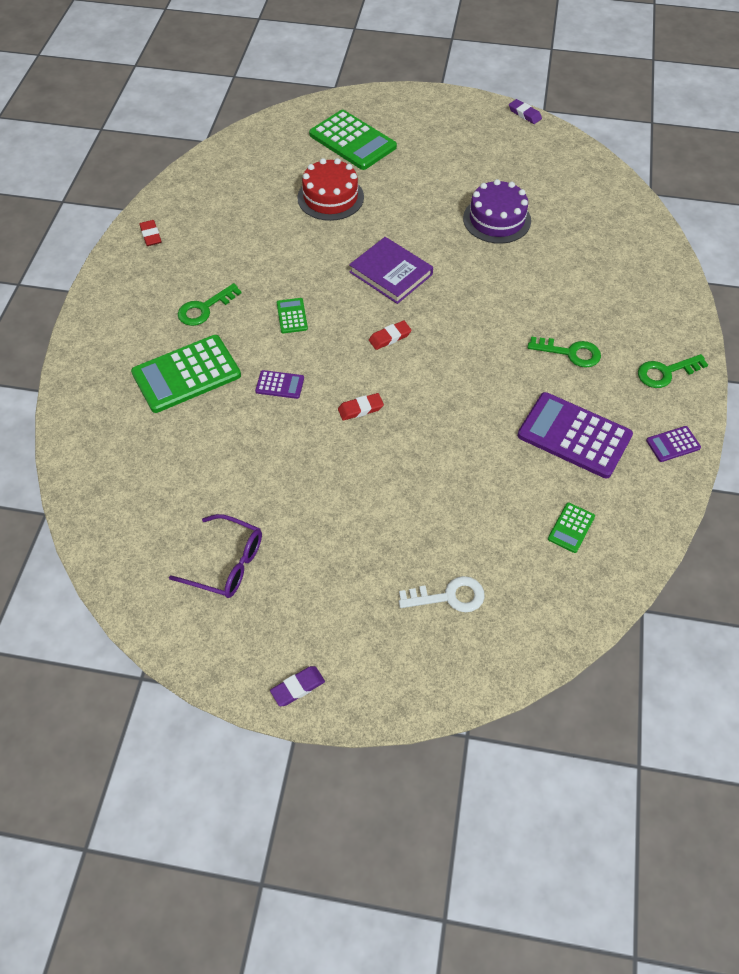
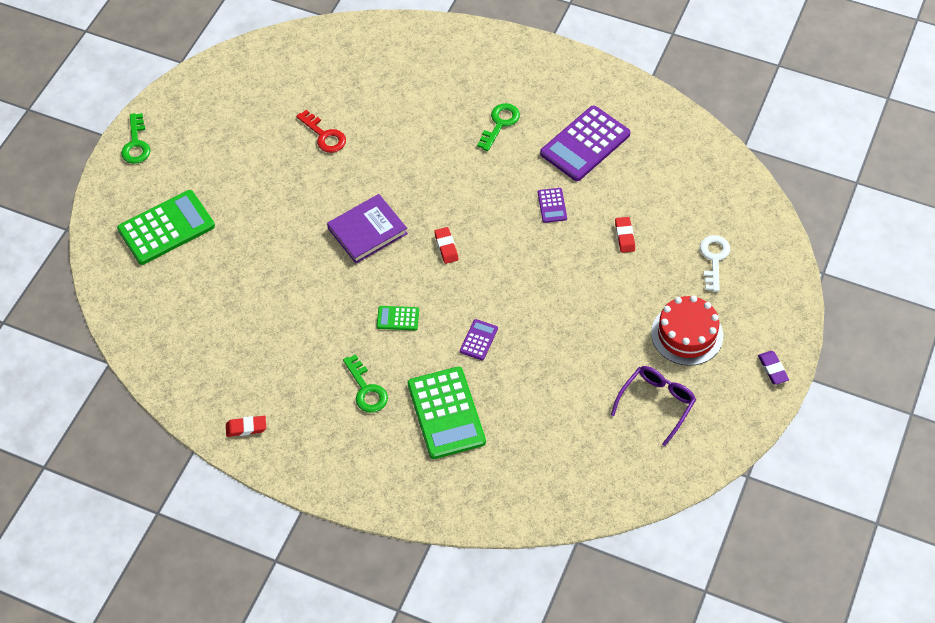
camera: 75 degrees left, 0 degrees up
(330, 197) = (246, 261): red cake -> red cake (687, 334)
(360, 409) = (521, 283): red eraser -> red eraser (624, 236)
(497, 219) = (324, 135): purple cake -> red key
(524, 114) = (183, 78): purple eraser -> none
(571, 528) = (669, 169): green calculator -> none
(665, 372) = (537, 68): green key -> green key (136, 144)
(673, 444) = (608, 85): purple calculator -> purple calculator (552, 205)

